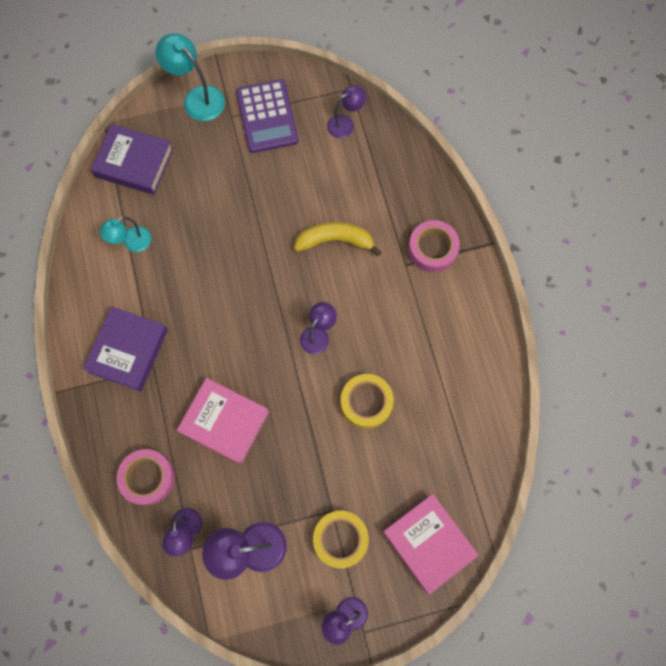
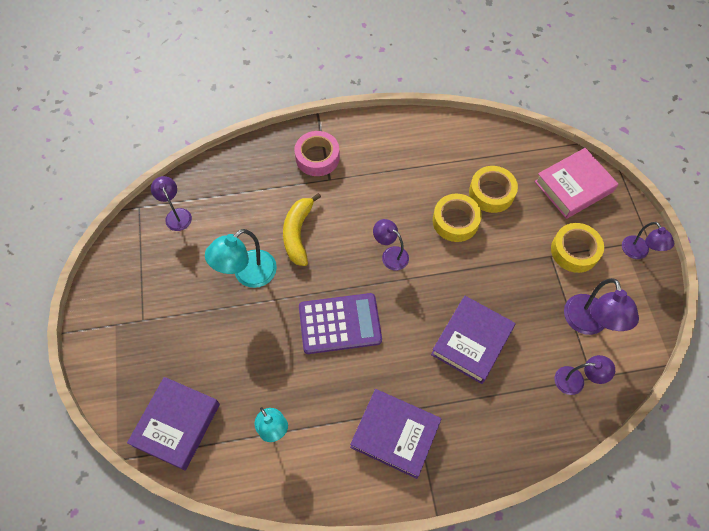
camera: 85 degrees left, 10 degrees down
(148, 477) = (526, 416): pink tape -> none
(197, 98) = (111, 353): turquoise lamp -> turquoise lamp (248, 275)
(224, 422) = (471, 341): pink book -> purple book
(267, 117) = (151, 285): purple calculator -> purple calculator (340, 324)
(408, 443) = (491, 193): none -> yellow tape

